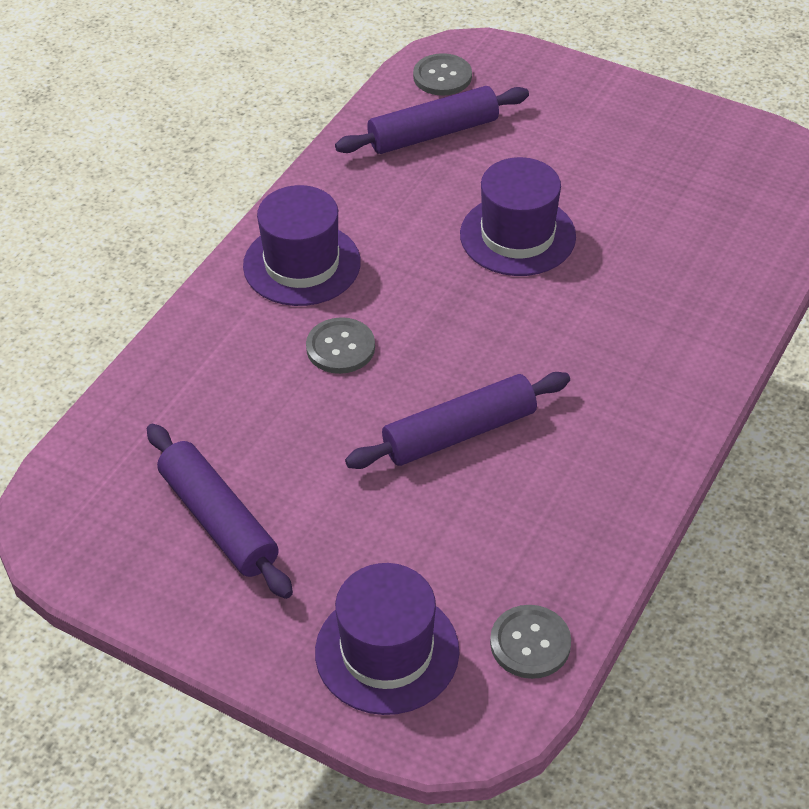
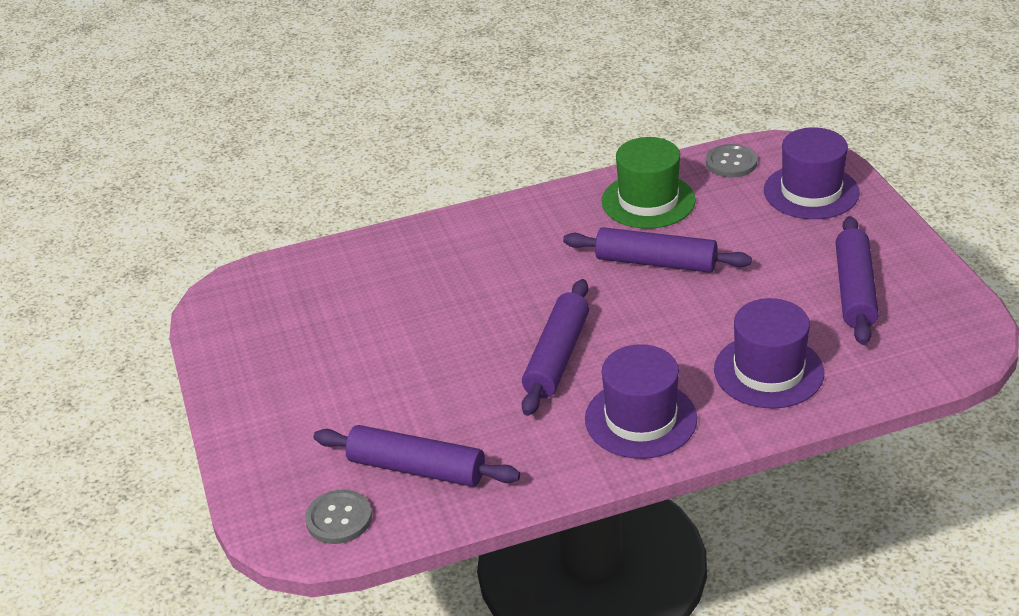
camera: 135 degrees left, 10 degrees down
(340, 347) = (675, 346): grey button -> none
(435, 277) = (557, 357): none -> purple rolling pin
(517, 235) = (466, 353): purple hat -> purple hat (768, 371)
(560, 514) = (648, 201): none -> green hat

